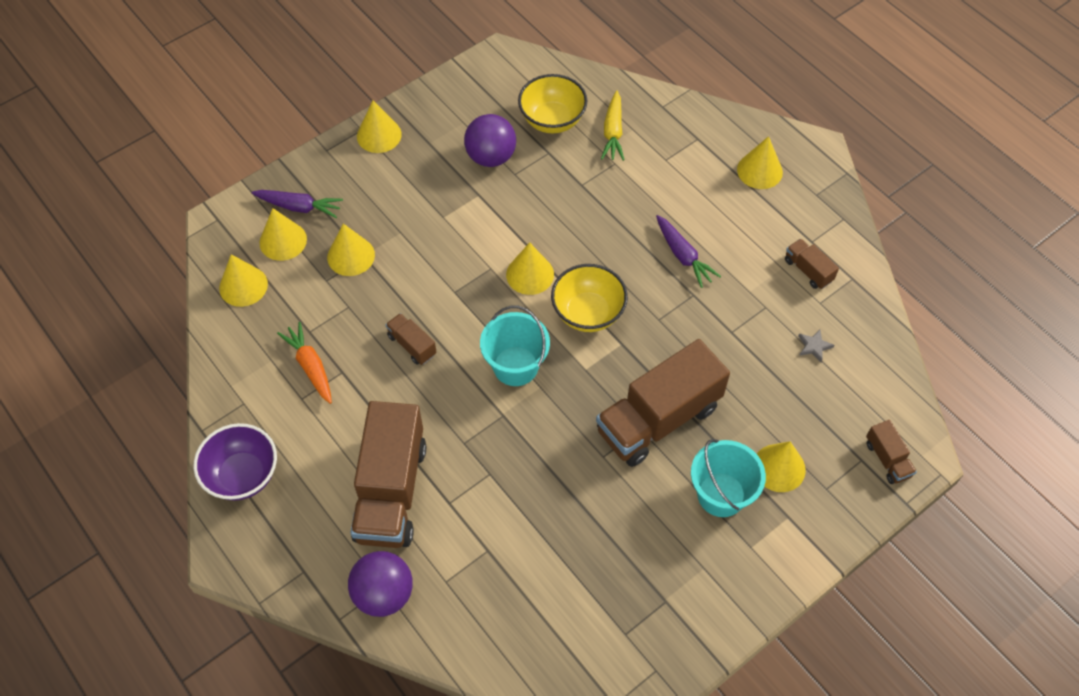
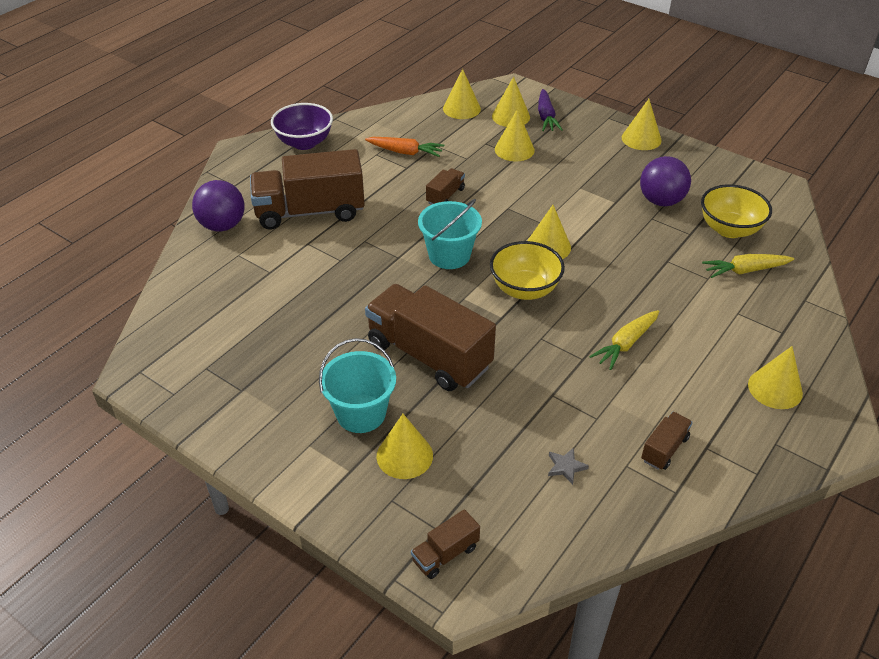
camera: 75 degrees right, 15 degrees down
(310, 366) = (405, 152): orange carrot -> orange carrot turned 60 degrees clockwise
(683, 255) = (626, 344): purple carrot -> yellow carrot

